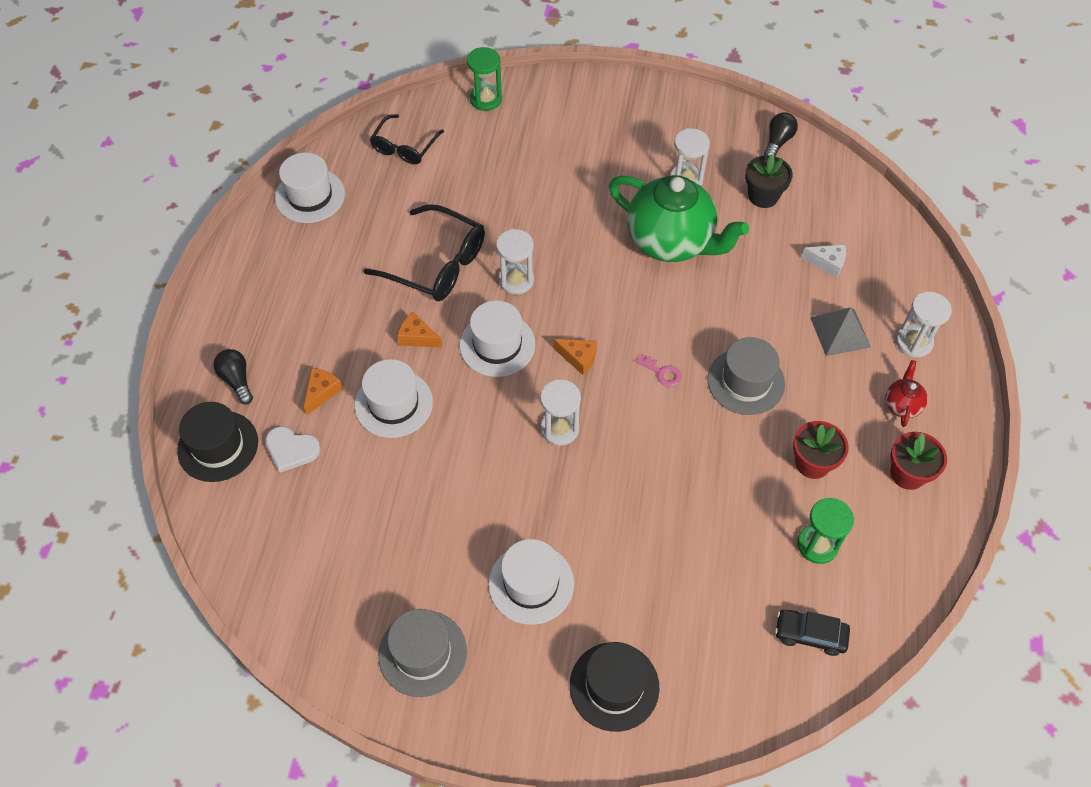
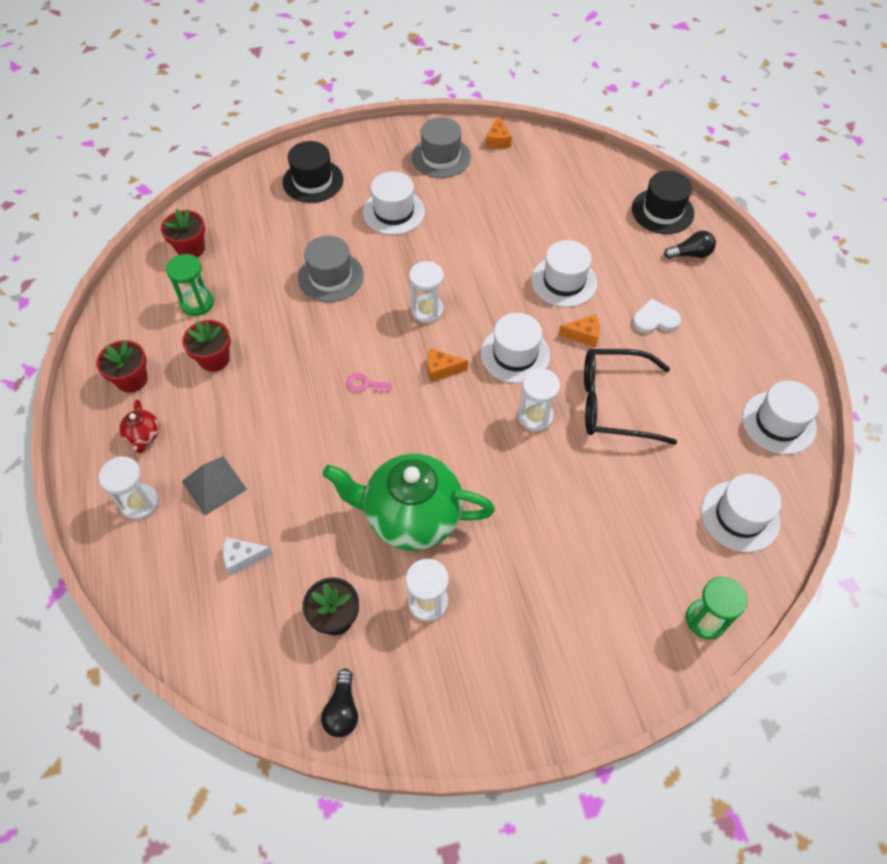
camera: 155 degrees right, 0 degrees up
(237, 380) = (690, 254): black light bulb -> black light bulb turned 45 degrees counterclockwise
(291, 449) = (611, 227): white heart -> white heart (655, 319)
(322, 392) = (622, 269): orange cheese -> orange cheese (497, 140)
(405, 147) = (740, 516): black glasses -> white hat
(746, 381) = (289, 404): grey hat -> grey hat (331, 277)
(810, 635) = (191, 248): black car -> red flower pot

